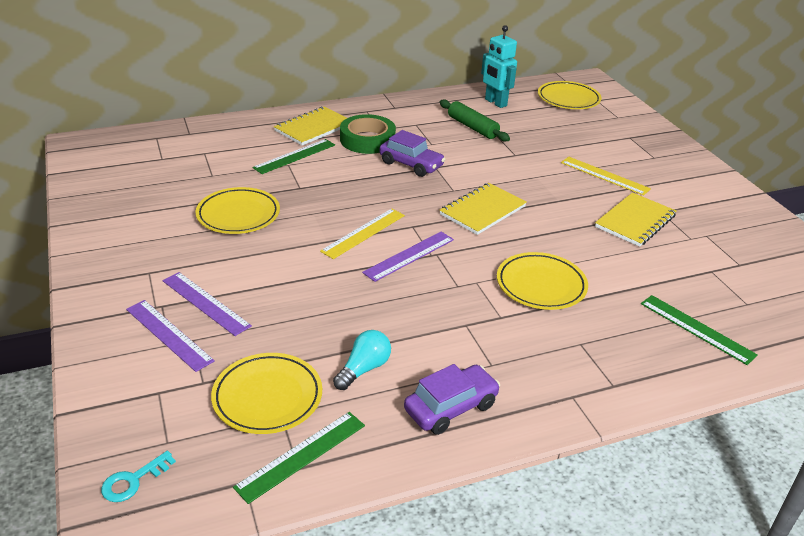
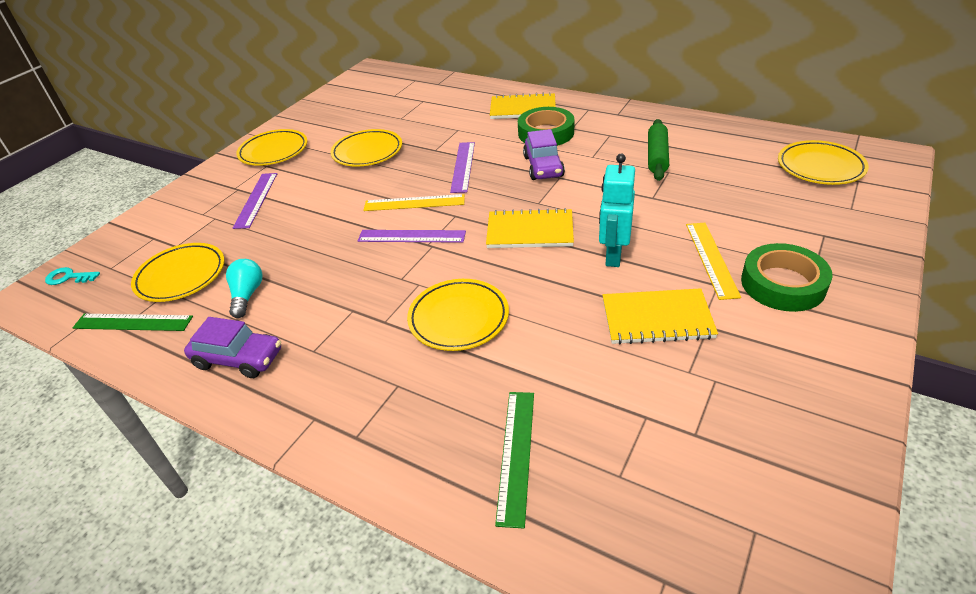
camera: 55 degrees right, 5 degrees up
(129, 257) = (274, 151): none -> yellow plate
(168, 335) = (211, 208): purple ruler -> purple ruler (463, 166)
(295, 156) = (472, 125): green ruler -> none
(364, 369) = (247, 295): turquoise light bulb -> turquoise light bulb turned 90 degrees counterclockwise
(495, 102) = (724, 142): turquoise robot -> turquoise robot (613, 256)
(654, 172) = (783, 284): none -> green tape

